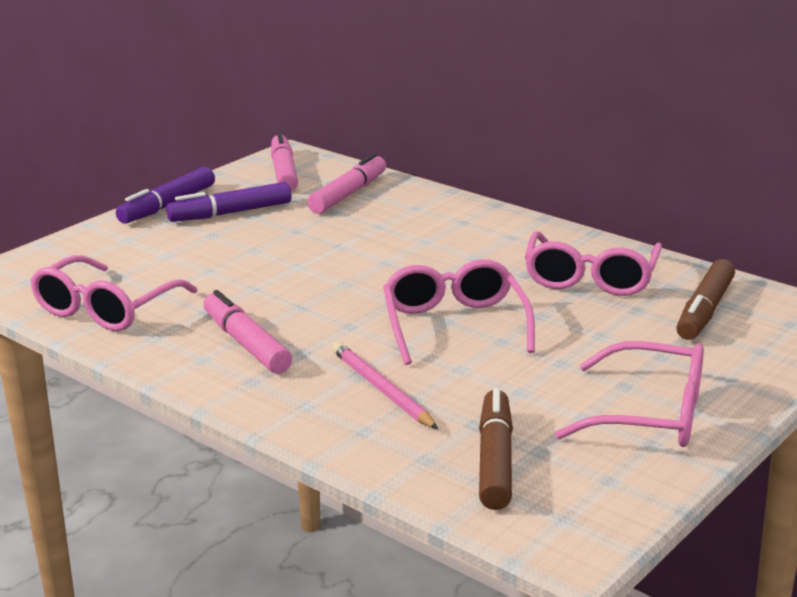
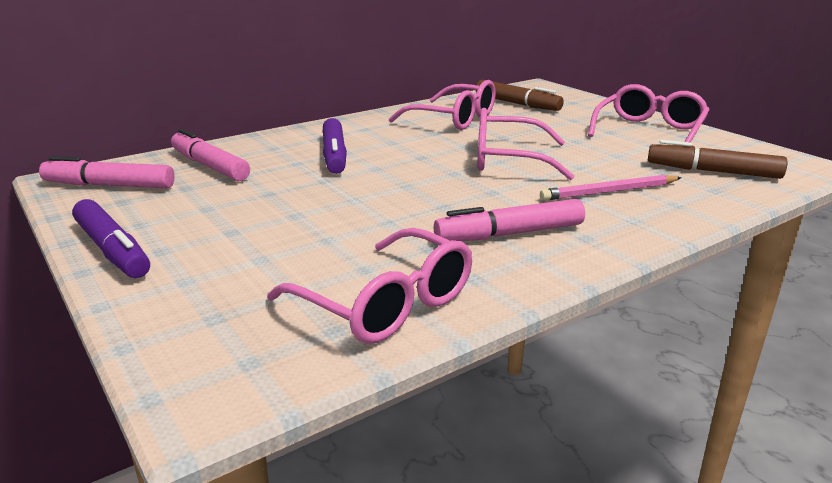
camera: 75 degrees left, 0 degrees up
(230, 213) = (184, 218): purple marker -> purple marker (334, 155)

